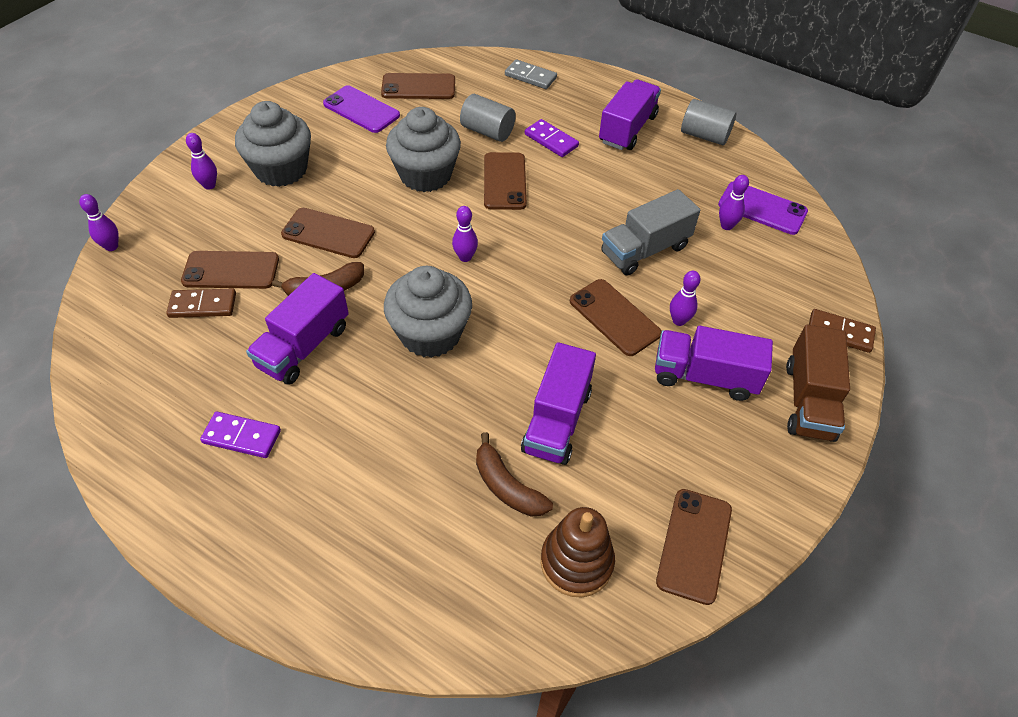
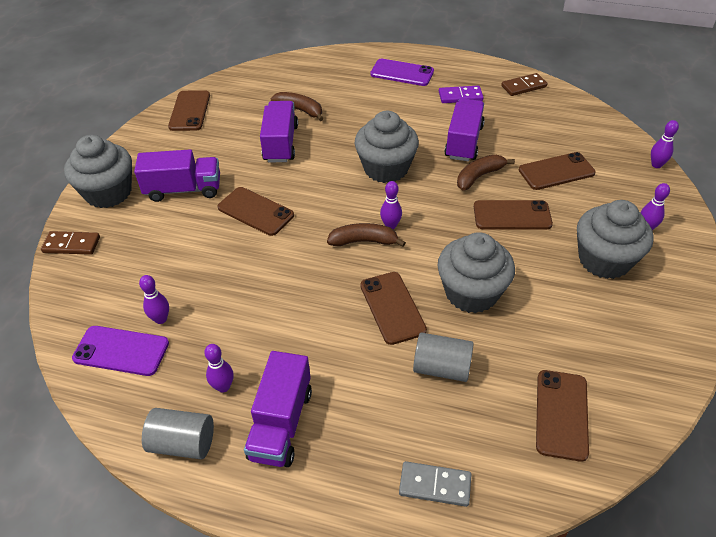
camera: 165 degrees right, 5 degrees down
(203, 305) = (551, 147): brown domino -> brown domino (523, 86)
(361, 110) = (596, 356): purple phone -> purple phone (402, 73)
(418, 87) = (561, 414): brown phone -> brown phone turned 60 degrees counterclockwise
(502, 248) = (364, 241): none -> brown banana
(551, 140) = (366, 377): purple domino -> none
(576, 562) = (253, 92): brown stacking toy -> none
(645, 250) = (239, 272): grey truck -> none
(679, 320) = (204, 221): purple bowling pin -> purple bowling pin (223, 387)
(809, 400) = (108, 193): brown truck -> grey cupcake

